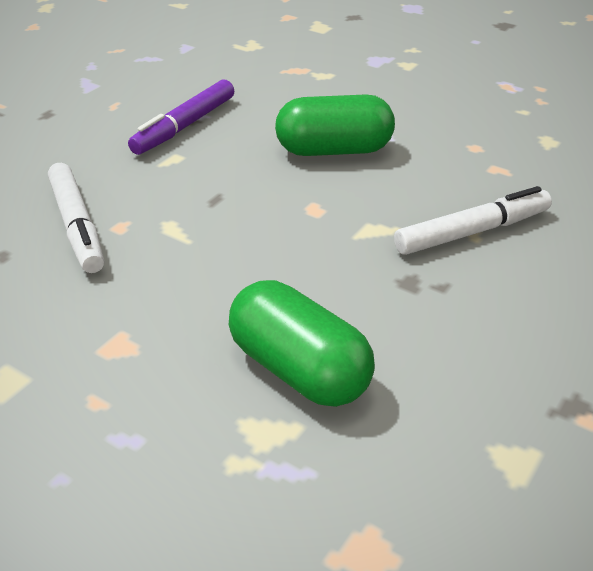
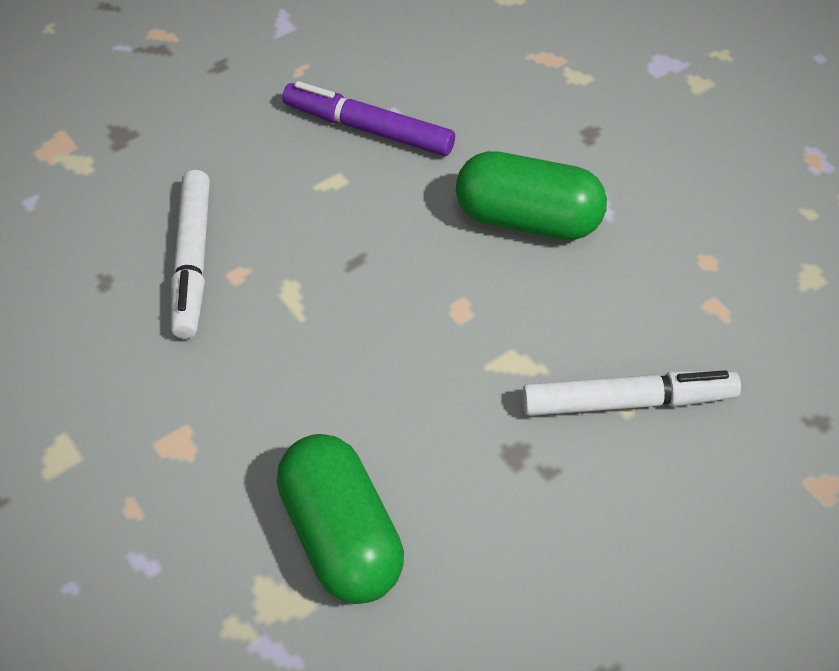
camera: 20 degrees right, 15 degrees up
(185, 126) = (368, 129): purple marker -> purple marker turned 60 degrees clockwise

